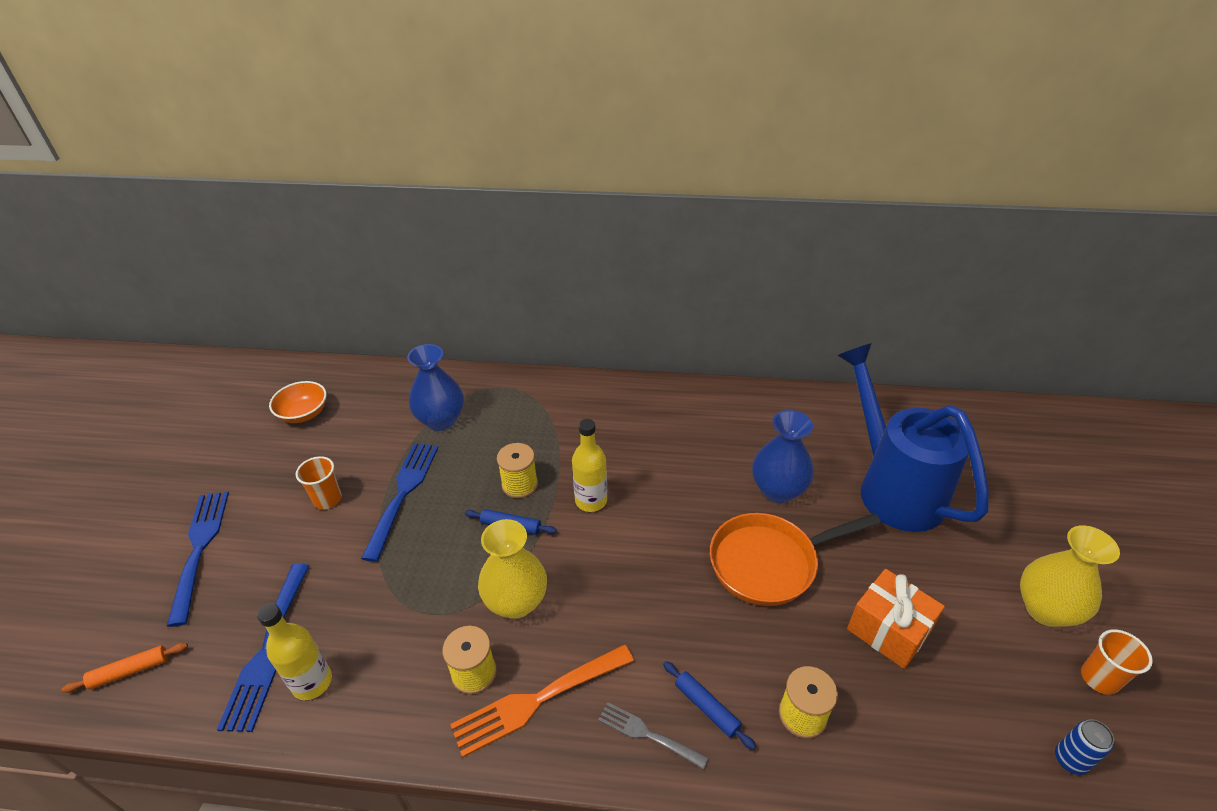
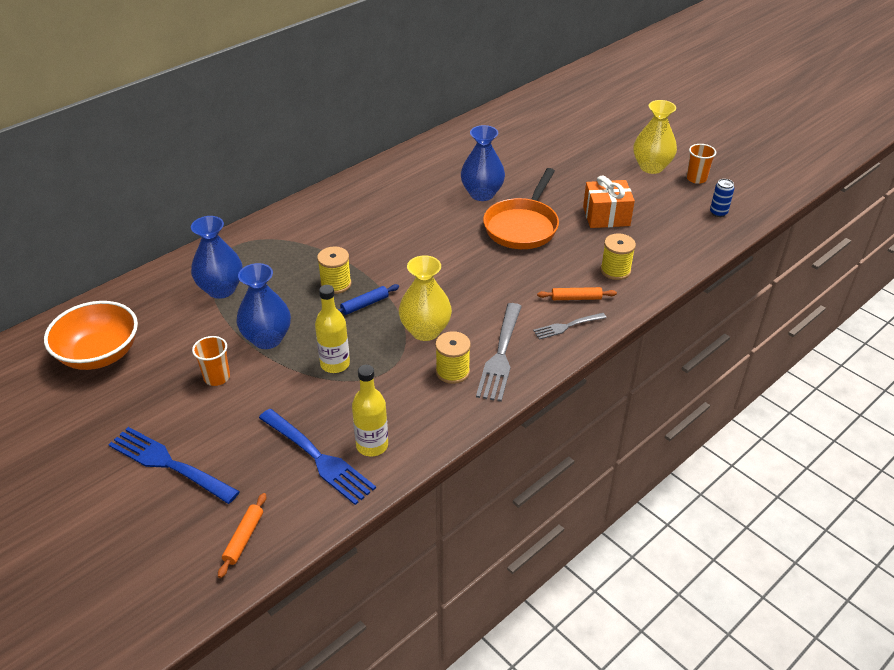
camera: 50 degrees left, 0 degrees up
(304, 414) = (99, 354): orange bowl -> orange bowl, size x1.58
(403, 494) = (267, 339): blue fork -> blue vase
(539, 699) = (500, 354): orange fork -> grey fork
(591, 501) = (391, 263): yellow bottle -> yellow bottle (335, 364)
(706, 707) = (576, 298): blue rolling pin -> orange rolling pin
(892, 486) = (531, 158): blue watering can -> none

